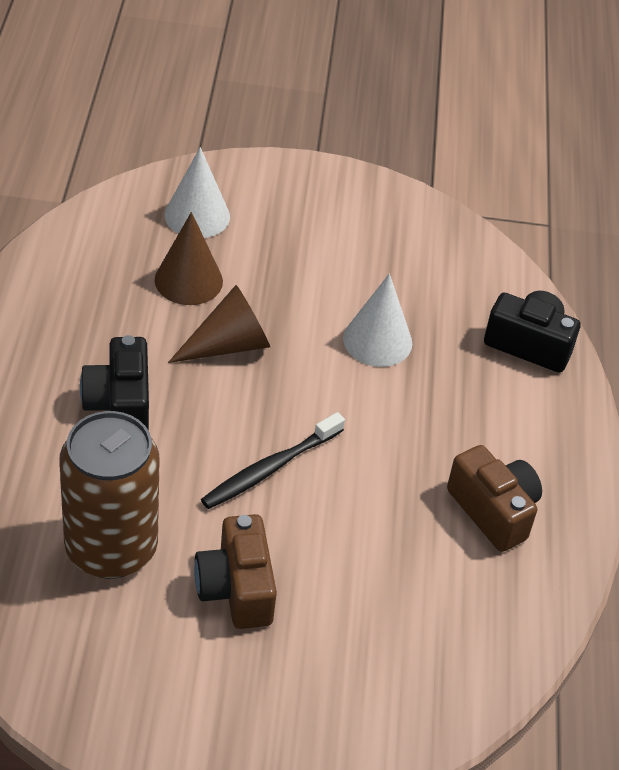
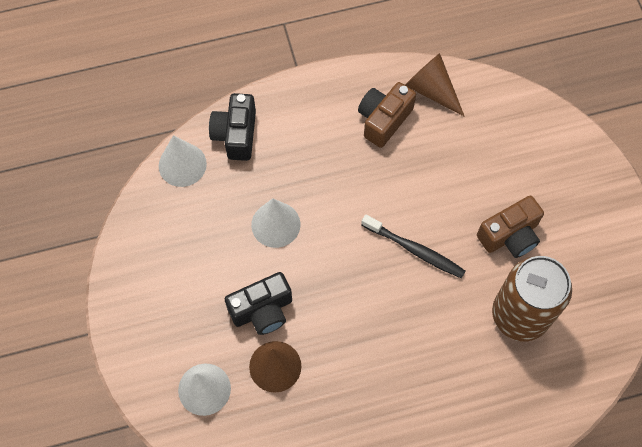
camera: 105 degrees left, 20 degrees up
(119, 404) = (409, 361): black camera -> black camera (262, 310)
(228, 345) = (324, 315): brown cone -> brown cone (431, 90)
(503, 281) = (182, 164): none -> white cone

